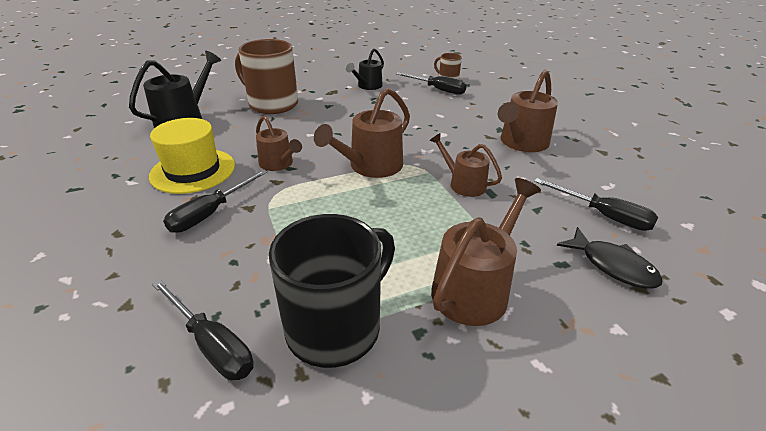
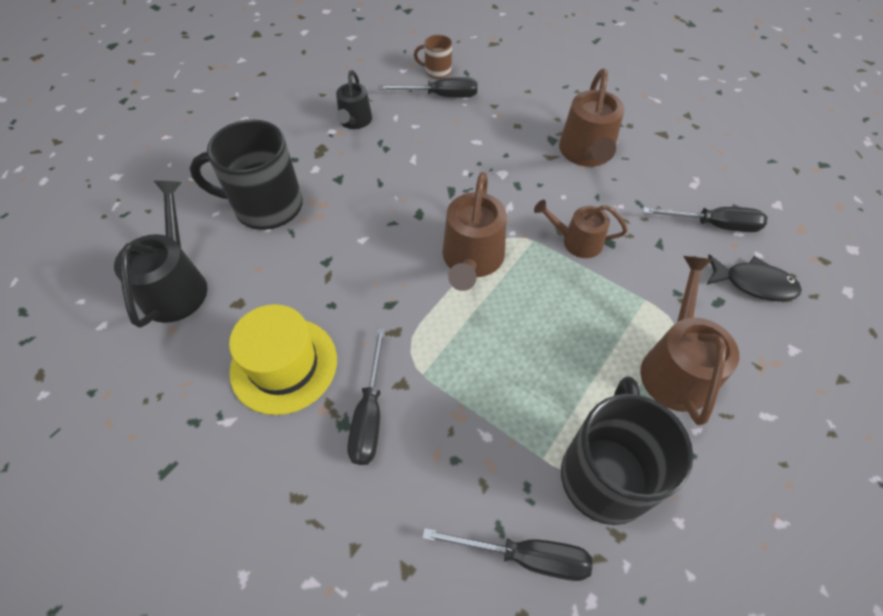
camera: 30 degrees left, 20 degrees up
(272, 104) = (266, 206): brown mug -> black mug
(278, 164) = (371, 304): brown watering can -> none

